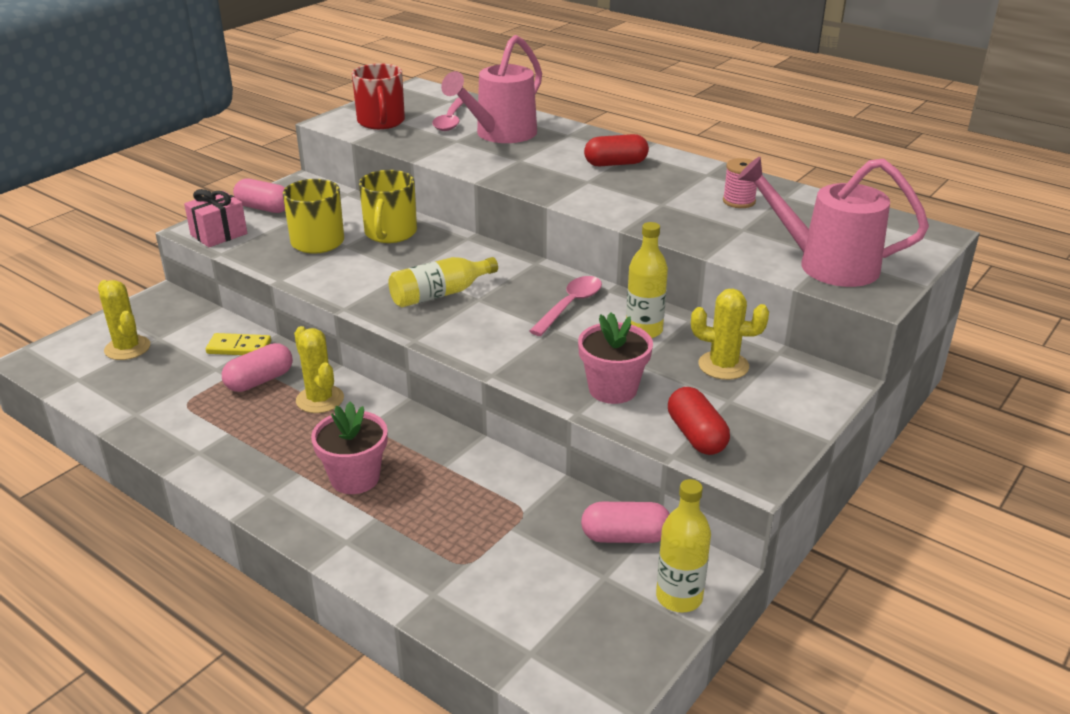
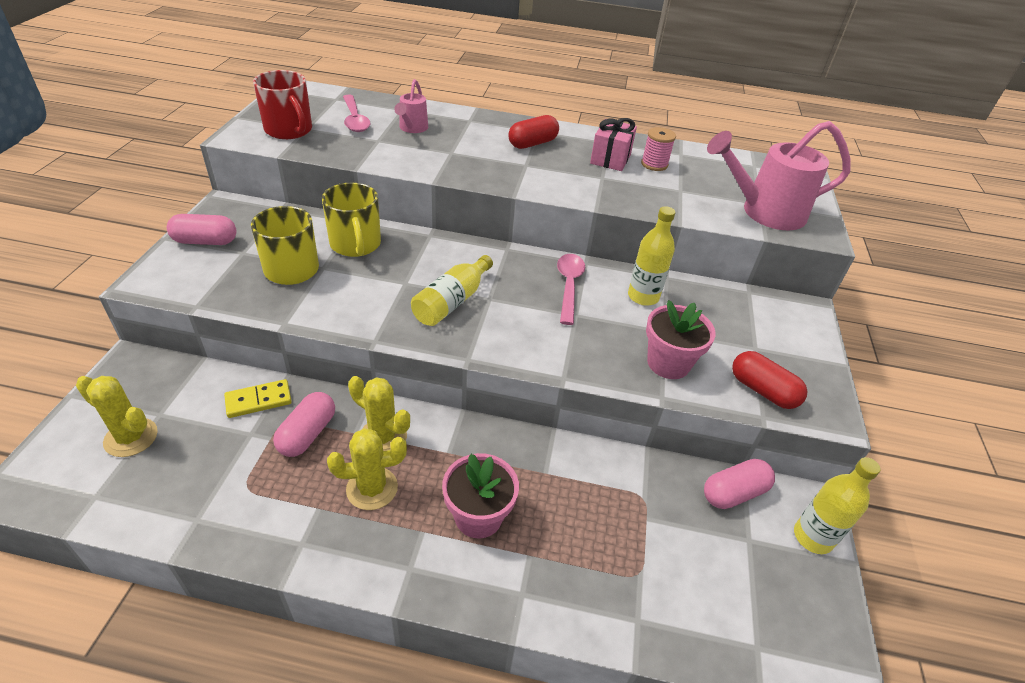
camera: 30 degrees left, 10 degrees up
(219, 234) = (177, 283): pink gift -> pink gift (610, 159)
(500, 135) = (412, 128): pink watering can -> pink watering can, size x0.52
(723, 366) = (724, 315): yellow cactus -> yellow cactus (372, 488)

